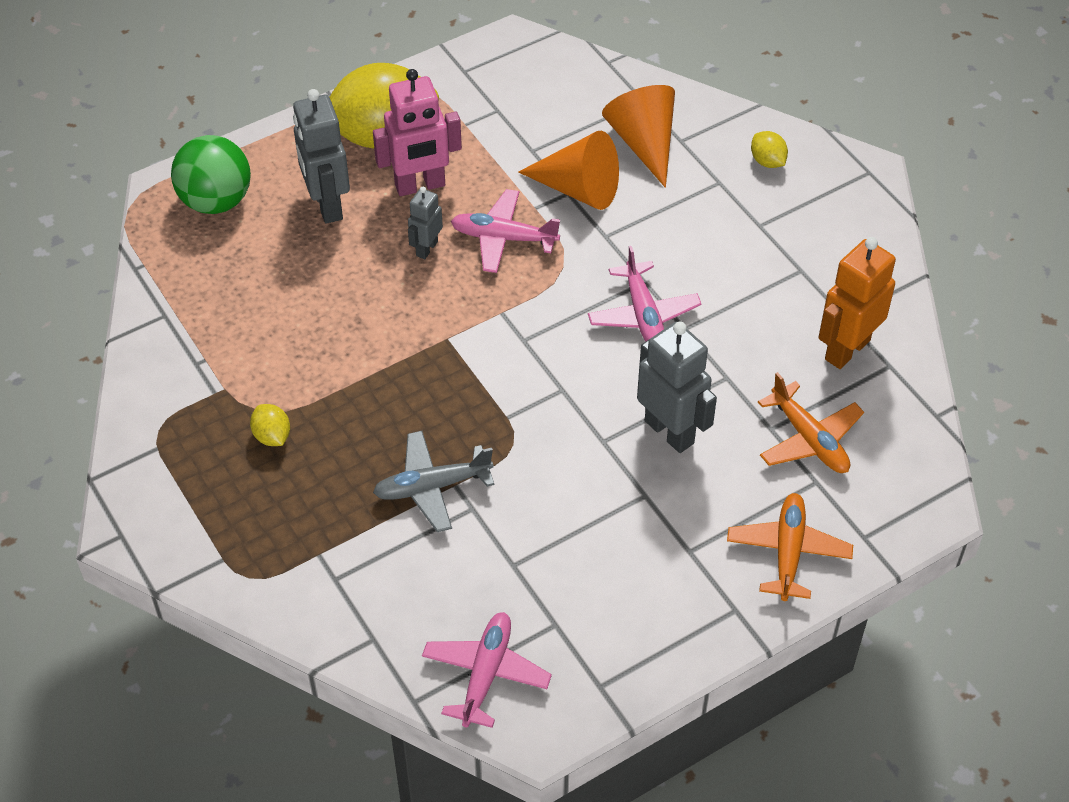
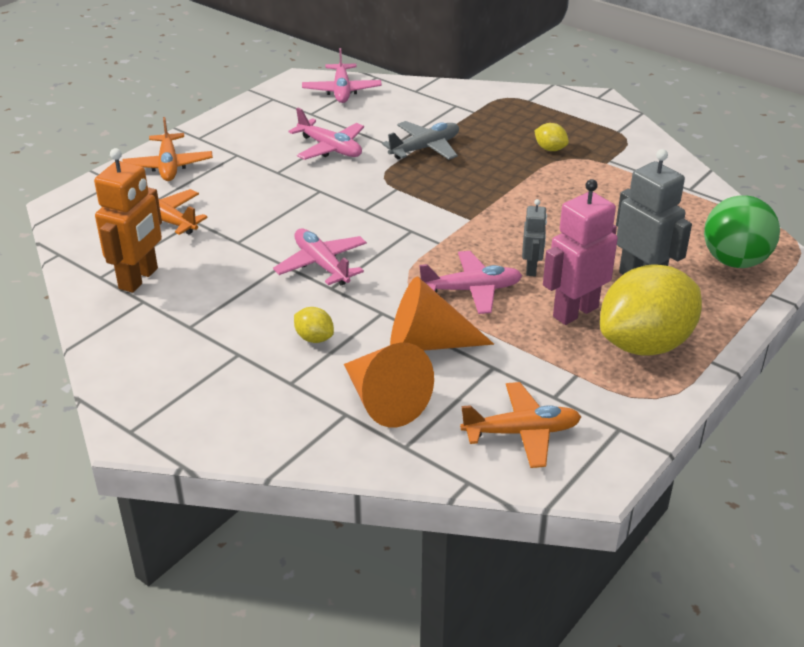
camera: 160 degrees right, 15 degrees down
(544, 87) = (521, 432): none -> orange plane
(558, 526) = (330, 148): none -> pink plane
(670, 431) = (272, 204): grey robot -> none
(767, 161) = (245, 414): yellow lemon -> yellow lemon (314, 338)

